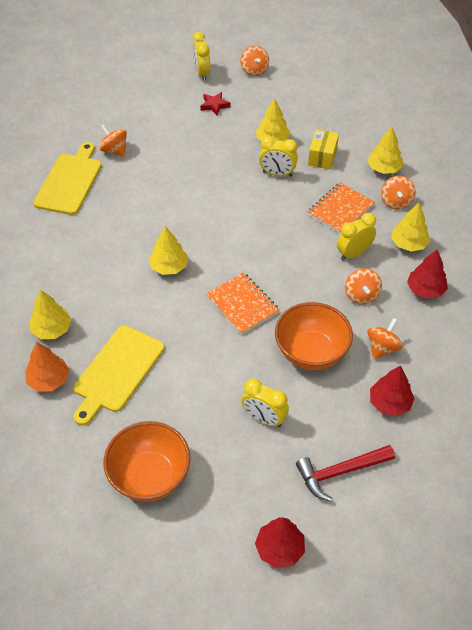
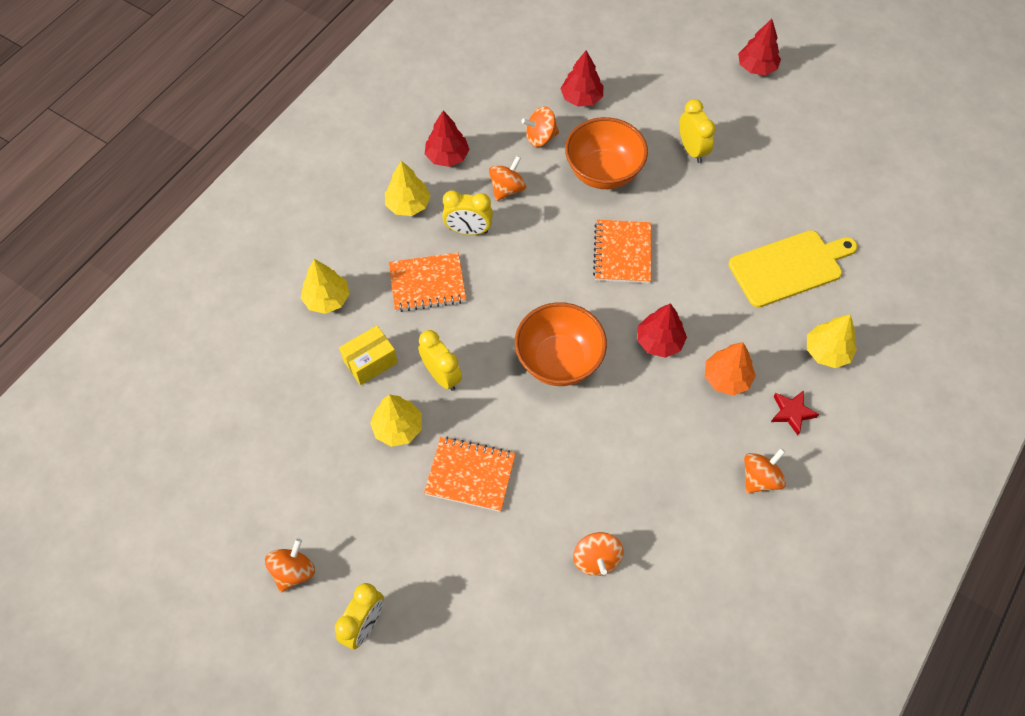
camera: 140 degrees left, 10 degrees up
(49, 380) = (859, 301): orange tree -> orange tree (726, 378)
(69, 181) = (688, 546): yellow cutting board -> none
(150, 476) = (819, 167): orange bowl -> orange bowl (559, 360)
(169, 267) = (659, 341): yellow tree -> red tree
(213, 144) = (470, 475): none -> orange notebook
(214, 105) = (407, 543): red star -> red star (792, 413)
(340, 472) = (668, 81): red hammer -> none
(396, 202) = (365, 253): orange spinning top -> orange spinning top (760, 478)

